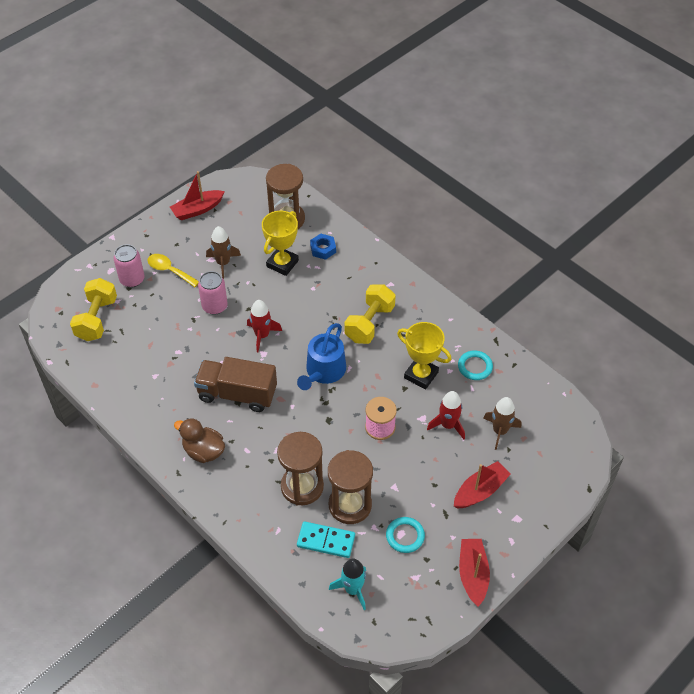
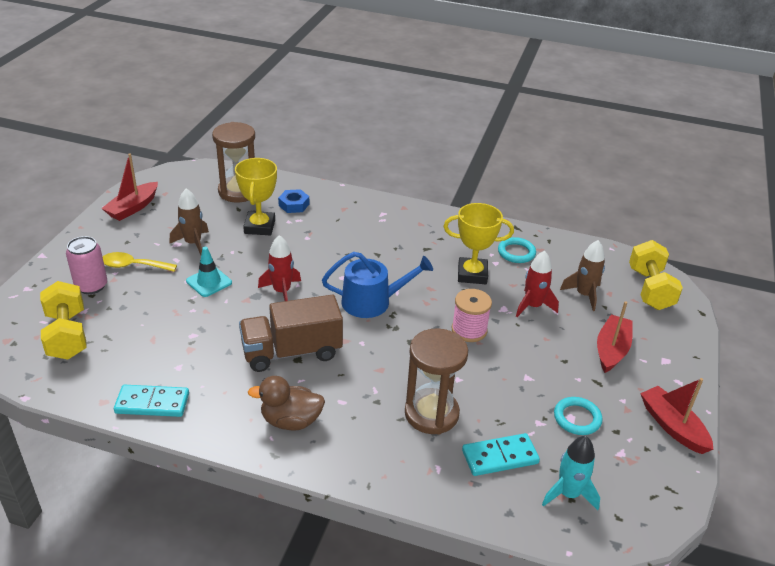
camera: 30 degrees left, 15 degrees down
(123, 399) = (152, 403): none -> turquoise domino
(214, 306) = (209, 282): pink can -> turquoise traffic cone
(323, 371) = (372, 302): blue watering can -> blue watering can turned 90 degrees counterclockwise
(350, 505) = (497, 411): brown hourglass -> none
(369, 323) = (387, 249): yellow dumbbell -> yellow dumbbell (650, 289)

